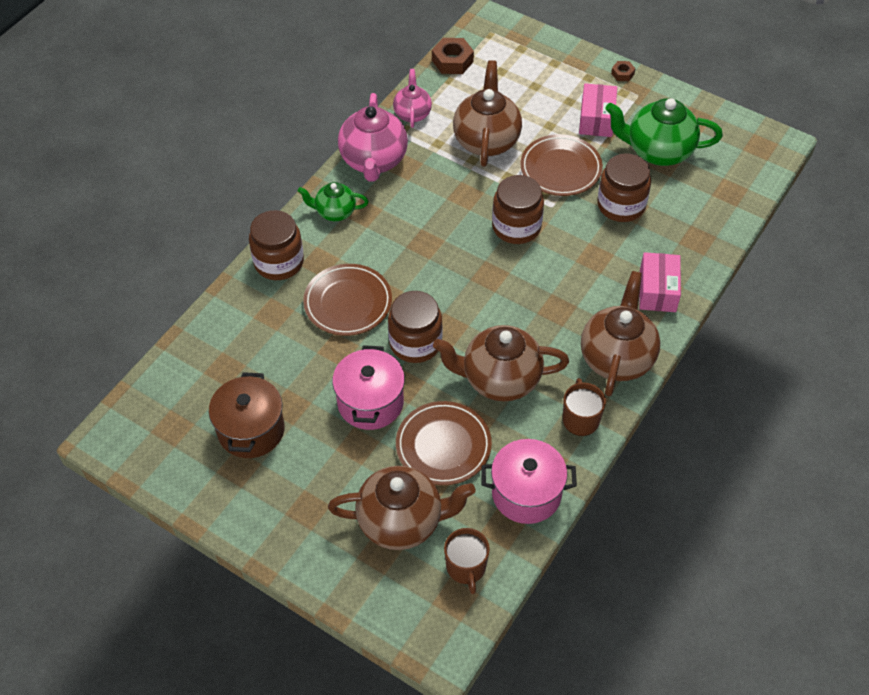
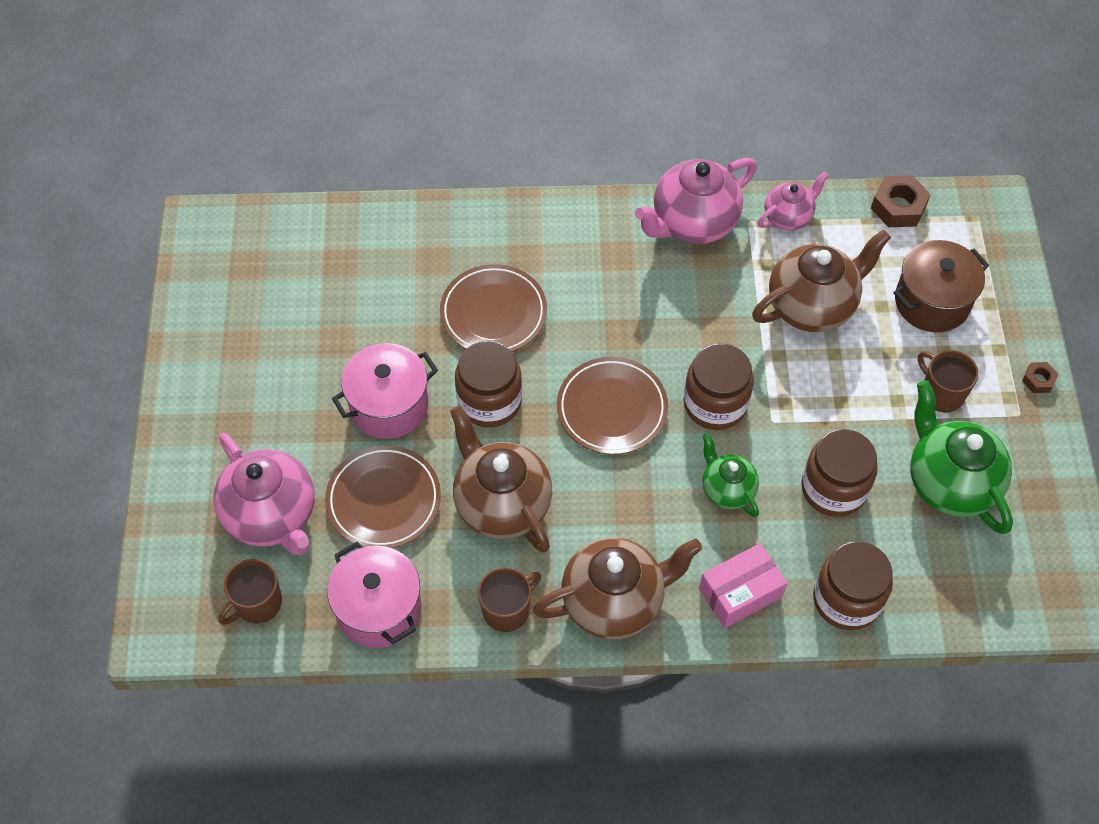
camera: 55 degrees right, 5 degrees up
(251, 430) = (287, 327): brown pot -> brown pot (932, 302)
(279, 262) = (497, 225): brown jar -> brown jar (846, 599)
(335, 212) = (597, 232): green teapot -> green teapot (727, 490)
(402, 521) = (272, 516): brown teapot -> pink teapot
(560, 168) = (835, 399): brown plate -> brown plate (612, 409)
(596, 119) = (941, 393): pink box -> brown mug

